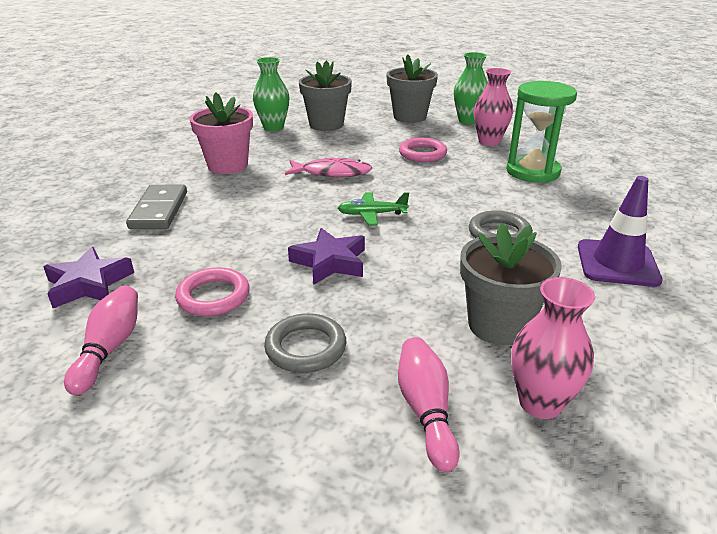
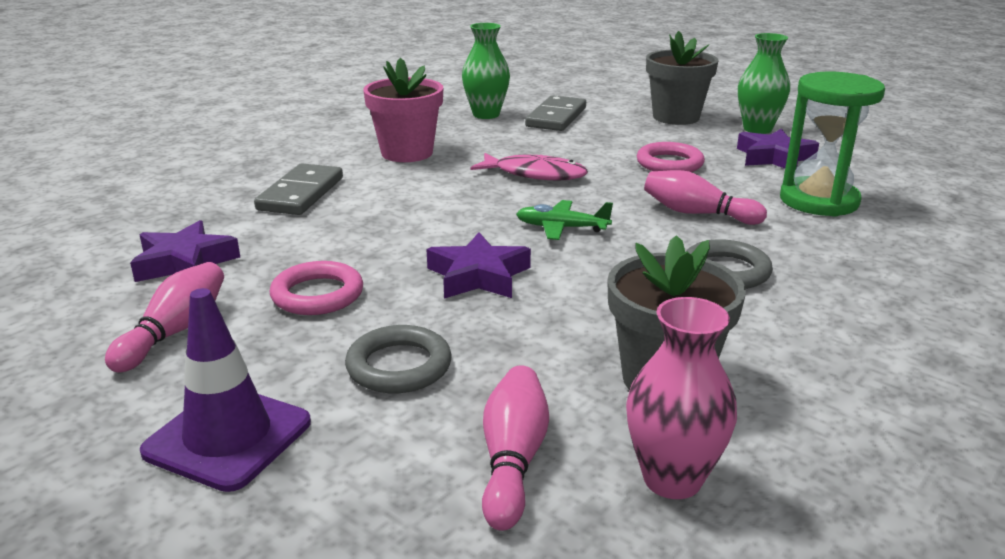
camera: 15 degrees right, 5 degrees down
(326, 125) = (556, 117): grey flower pot -> grey domino
(459, 191) = (697, 213): none -> pink bowling pin
(489, 141) = (774, 157): pink vase -> purple star
(617, 263) = (884, 330): purple traffic cone -> purple traffic cone (228, 437)

